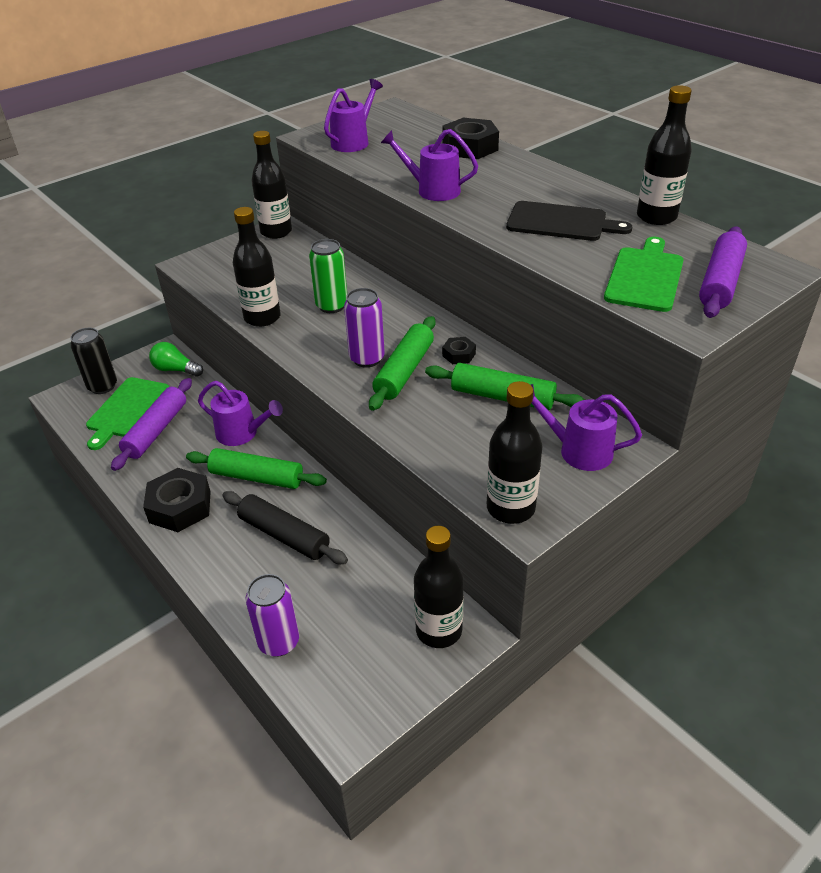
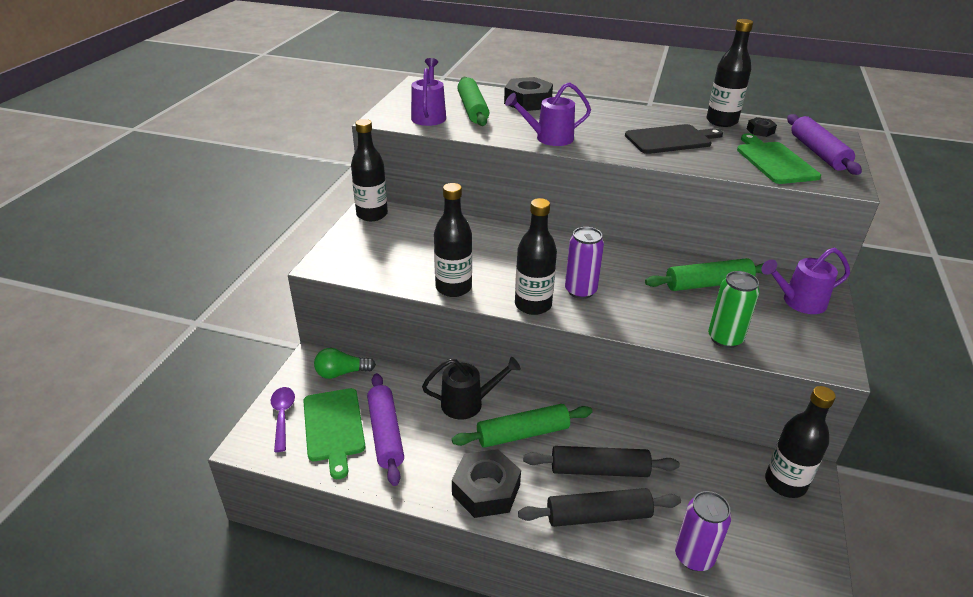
camera: 35 degrees left, 5 degrees down
(102, 386) = (282, 416): black can -> purple spoon
(241, 569) = (598, 515): none -> black rolling pin
(242, 434) = (468, 403): purple watering can -> black watering can
(332, 306) = (499, 260): green can -> green can (725, 338)
(404, 371) = (619, 290): green rolling pin -> green rolling pin (472, 109)
(459, 355) = (641, 265): black nut -> black nut (760, 131)
(510, 508) = (813, 358): black bottle -> black bottle (533, 305)

